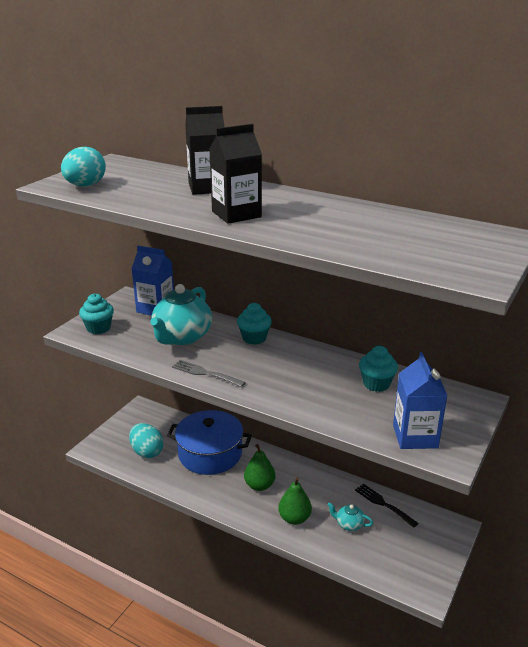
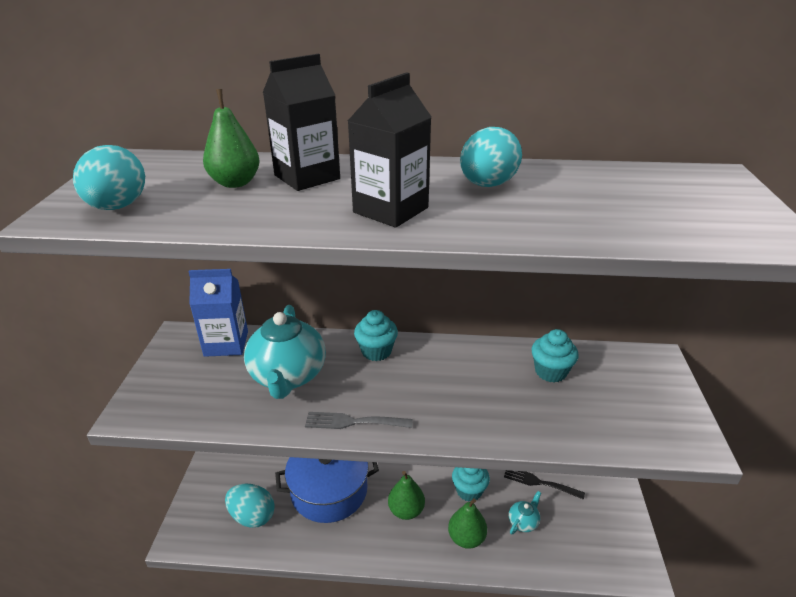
camera: 25 degrees left, 5 degrees up
(98, 328) = (165, 396): turquoise cupcake -> turquoise cupcake (469, 491)
(161, 184) = (235, 183): none -> green pear
(319, 212) = (487, 185): none -> turquoise egg
(349, 524) = (523, 522): turquoise teapot -> turquoise teapot turned 135 degrees clockwise
(415, 436) = (642, 429): blue carton -> none

